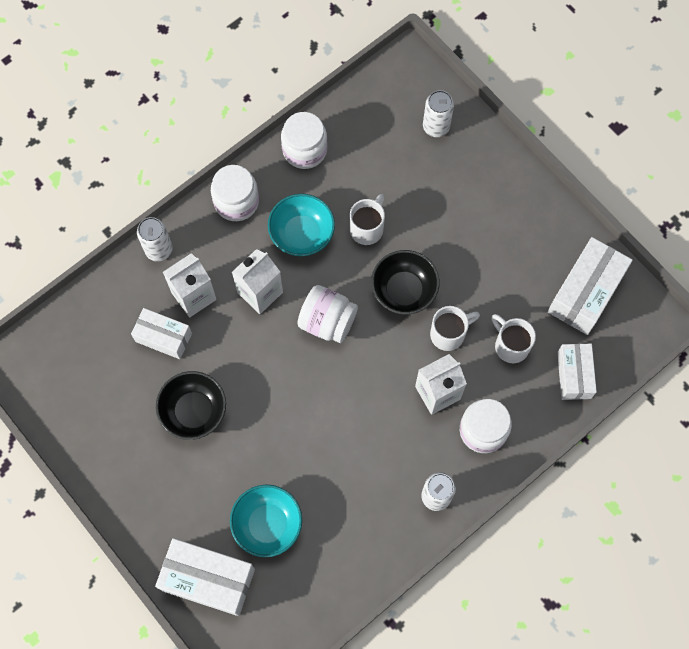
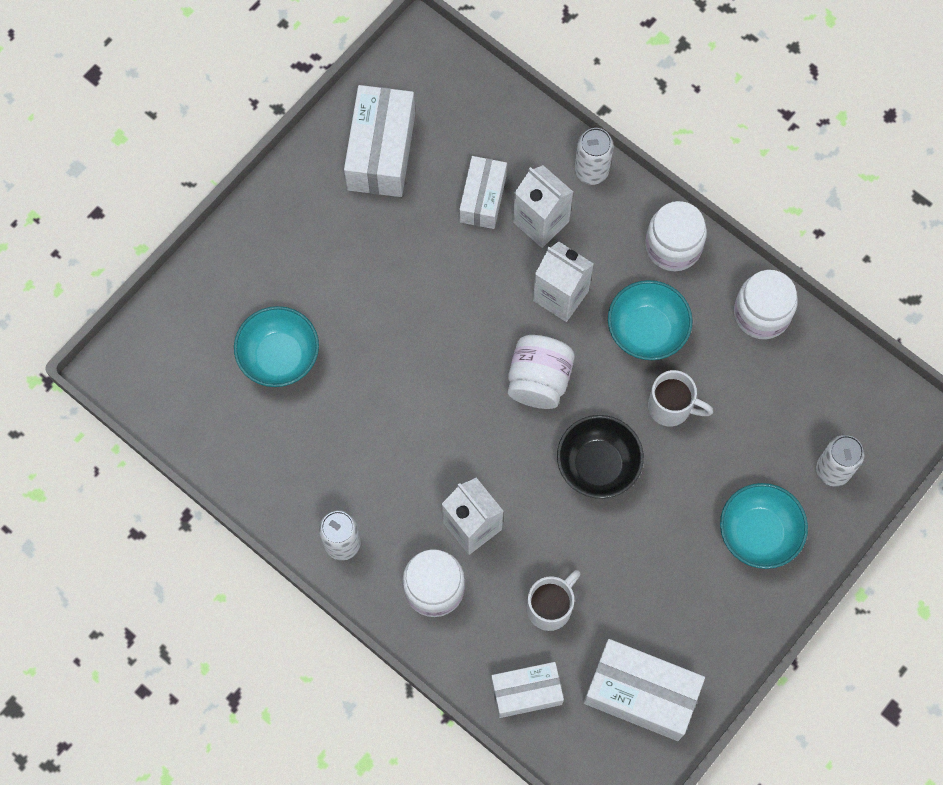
camera: 80 degrees right, 0 degrees up
(194, 411) = (399, 250): black bowl -> none
(208, 579) = (207, 304): white box -> white box (381, 152)
(449, 334) = (551, 528): white mug -> none
(475, 187) = (758, 533): none -> turquoise bowl

